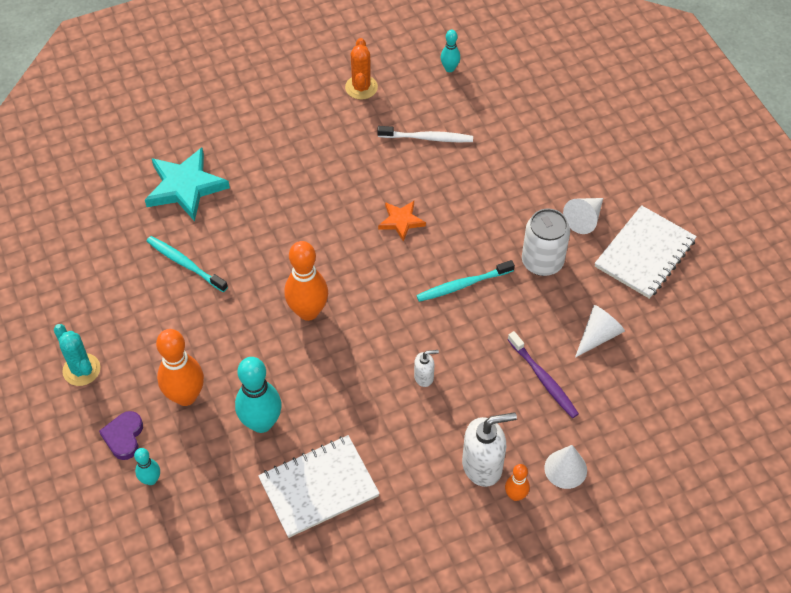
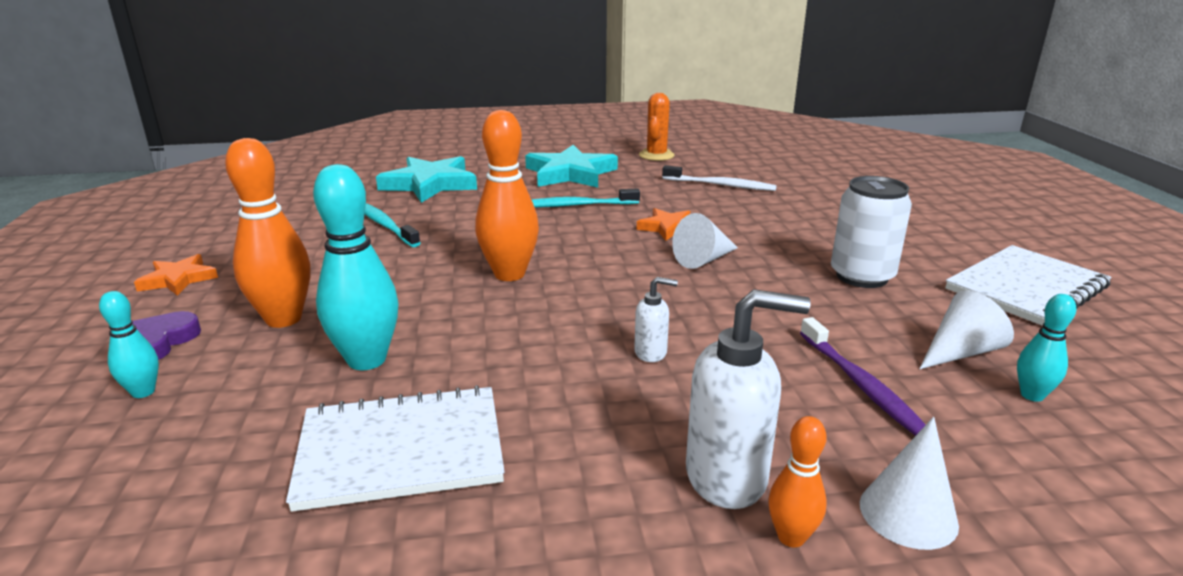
camera: 15 degrees right, 30 degrees down
(81, 370) = (178, 279): turquoise cactus -> orange star
(297, 141) = (570, 173): none -> turquoise star
(449, 68) = (757, 155): turquoise bowling pin -> turquoise bowling pin (1032, 395)
(462, 285) = (738, 280): turquoise toothbrush -> turquoise toothbrush (575, 205)
(584, 219) = (925, 252): white cone -> white cone (704, 259)

